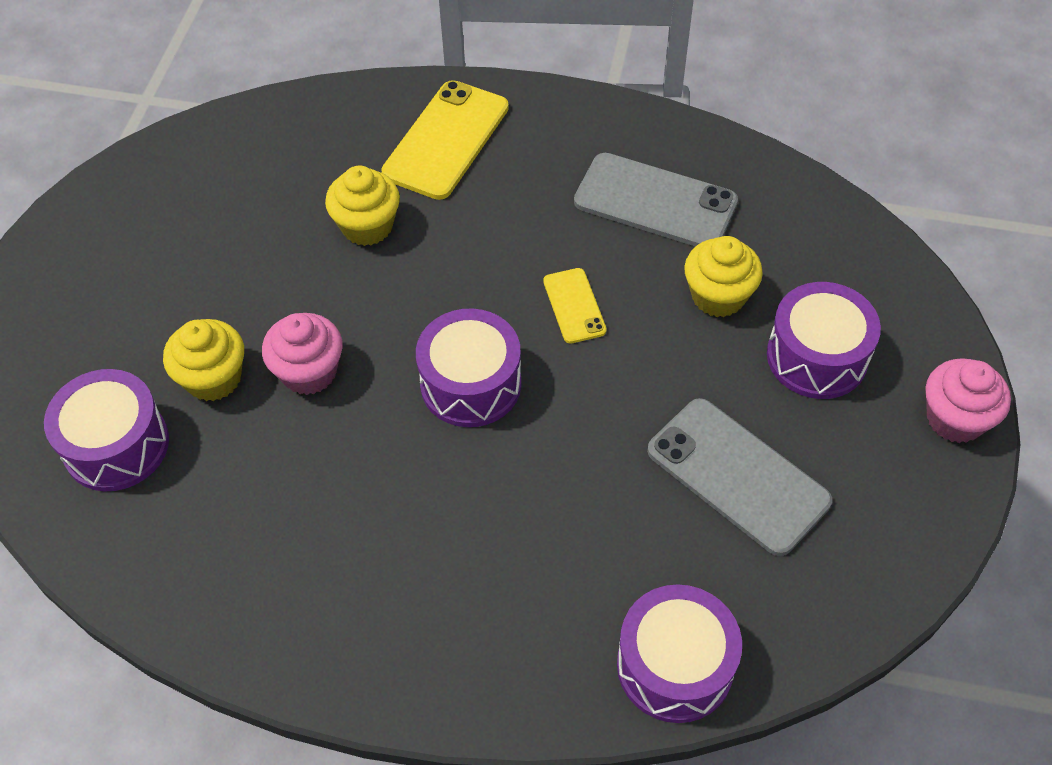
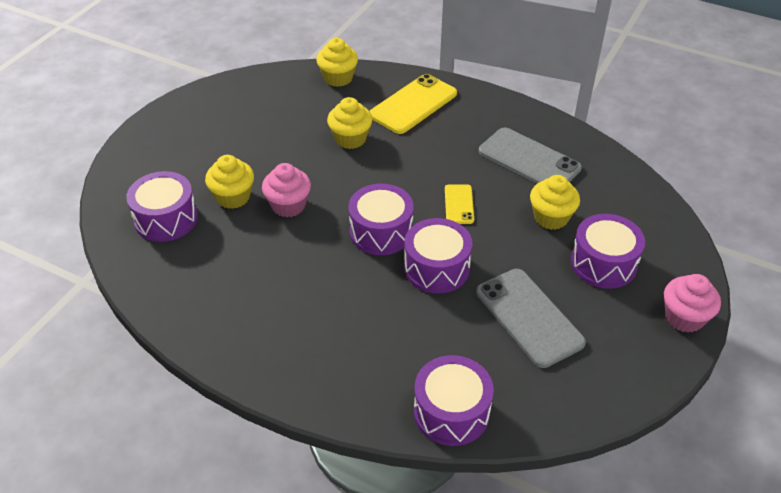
camera: 15 degrees right, 10 degrees down
(309, 116) = (338, 78): none -> yellow cupcake
(576, 426) = (436, 268): none -> purple drum

